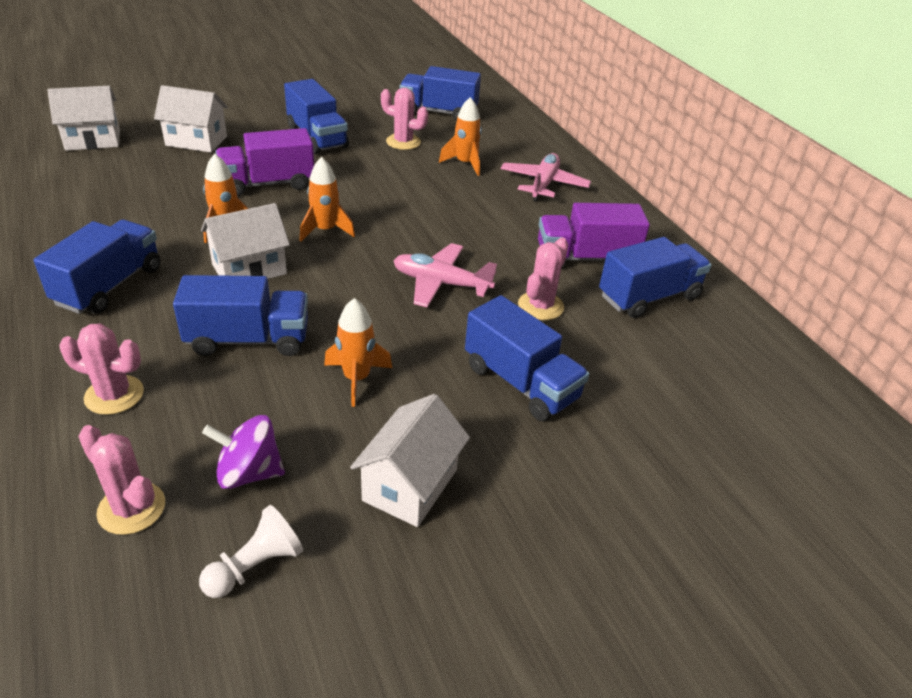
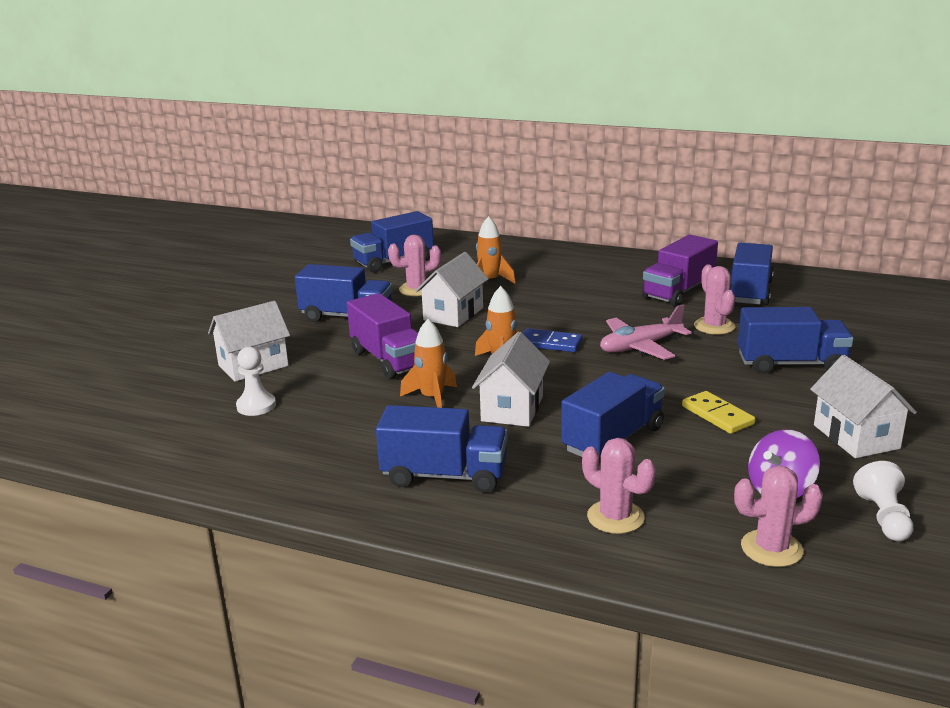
camera: 40 degrees left, 15 degrees down
(93, 140) = (154, 412): white house -> white house (453, 314)
(109, 286) = (444, 475): blue truck -> blue truck turned 120 degrees clockwise
(114, 395) = (615, 517): pink cactus -> pink cactus turned 75 degrees clockwise
(139, 169) = (256, 406): none -> white pawn
(268, 184) = (389, 360): purple truck -> purple truck turned 60 degrees counterclockwise
(356, 378) = (717, 415): orange rocket -> yellow domino
(388, 238) = (550, 343): none -> blue domino
(543, 184) = (564, 268): pink plane -> none

